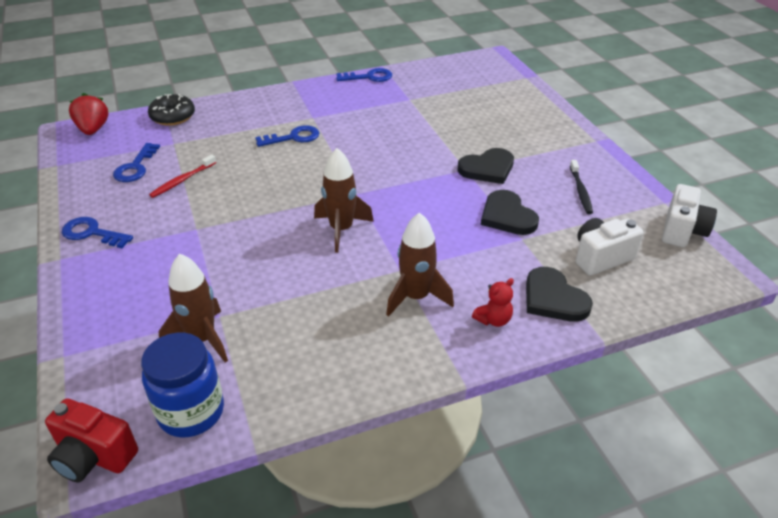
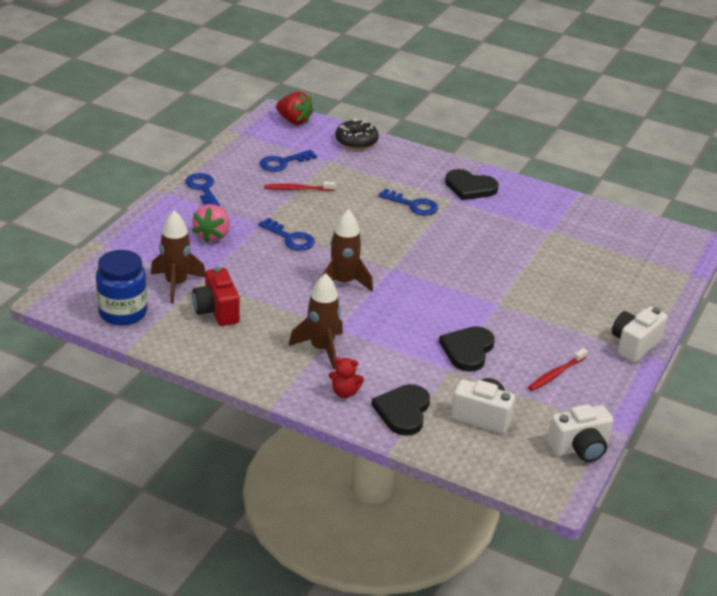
camera: 45 degrees right, 5 degrees down
(93, 129) = (294, 121): red strawberry -> red strawberry turned 90 degrees clockwise
(94, 457) = (58, 299): red camera -> red camera (216, 311)
(167, 268) = (212, 235): none -> pink strawberry
(369, 77) = (550, 194): blue key -> blue key (290, 238)
(487, 168) = (514, 314): black heart -> black heart (470, 187)
(580, 191) = (556, 374): black toothbrush -> red toothbrush
(581, 140) = (634, 345): none -> white camera

